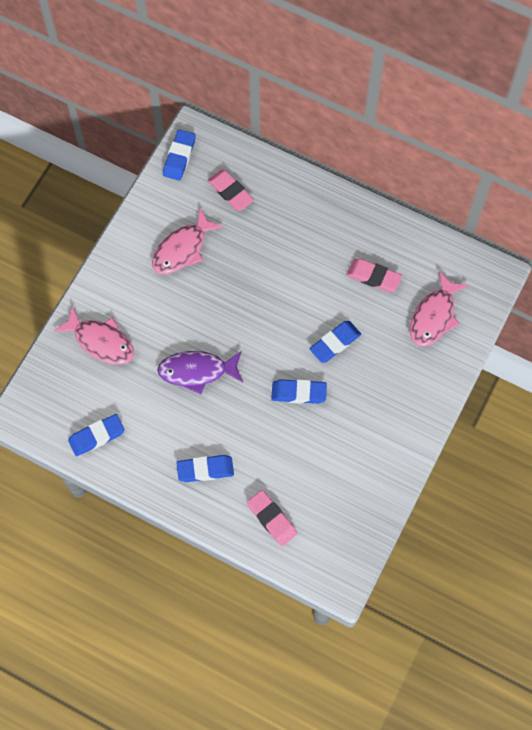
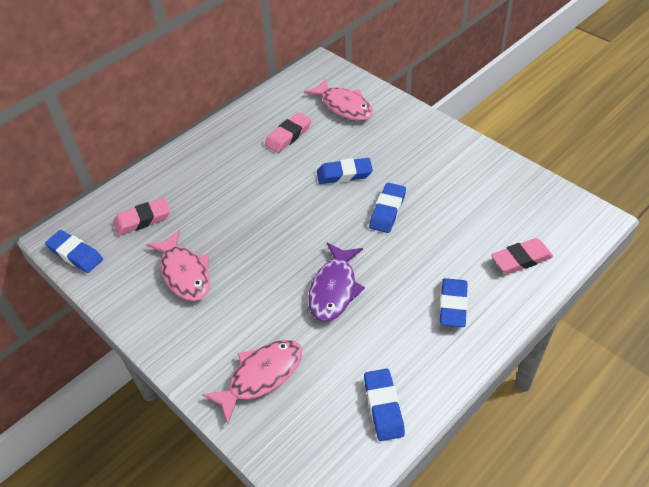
camera: 70 degrees left, 20 degrees down
(335, 343) = (344, 174): blue eraser -> blue eraser turned 75 degrees counterclockwise

